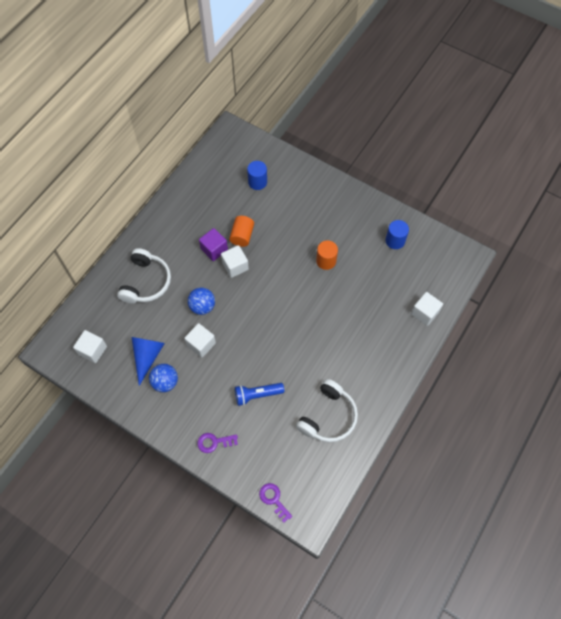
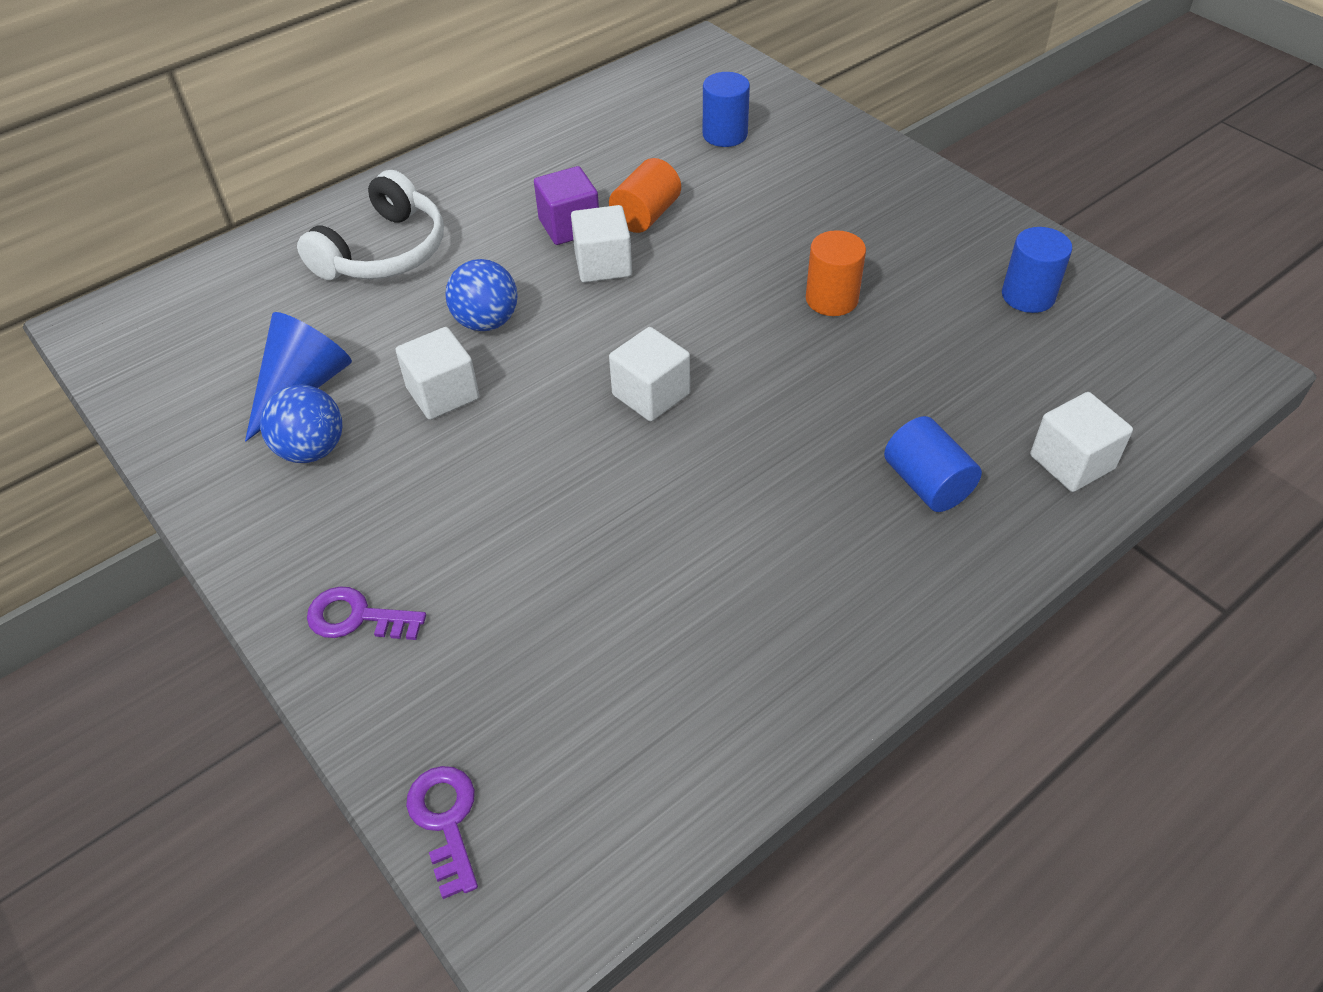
camera: 20 degrees right, 15 degrees down
(93, 350) = (187, 347): white cube -> white cube (651, 394)
(257, 395) = (528, 536): blue flashlight -> none
(328, 416) = (703, 641): white headphones -> none
(380, 335) = (927, 483): none -> blue cylinder

